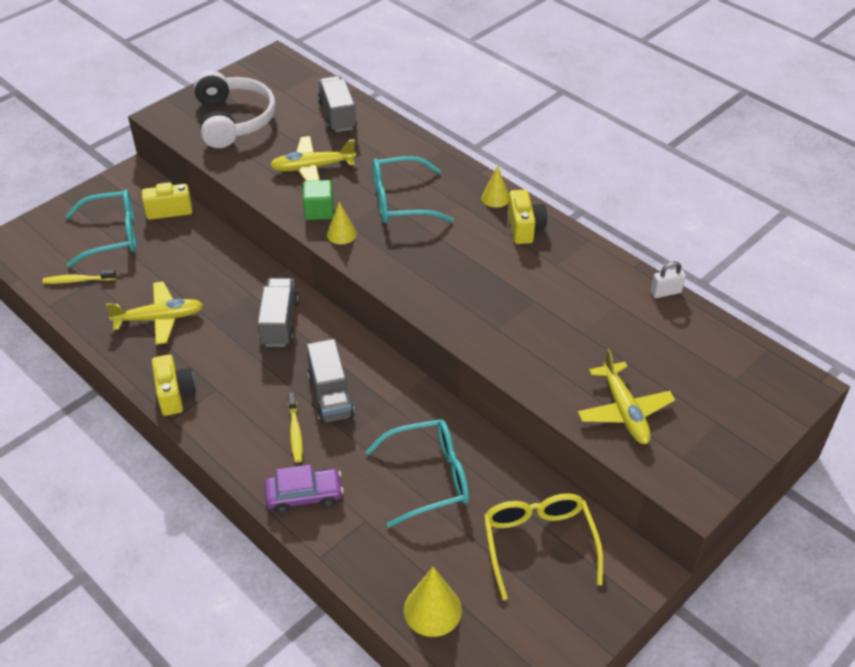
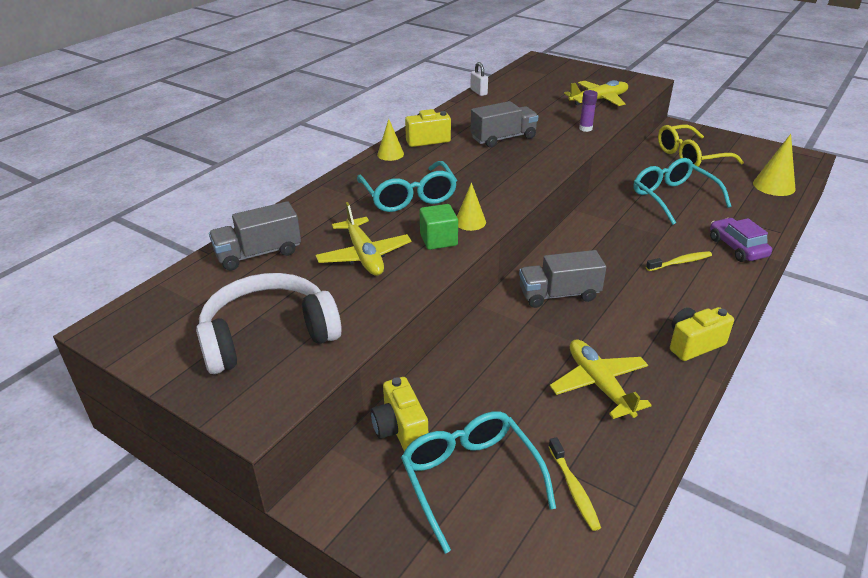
camera: 100 degrees left, 10 degrees down
(330, 396) = (628, 251): grey truck -> grey truck (503, 138)
(529, 370) = (585, 128): none -> purple glue stick

